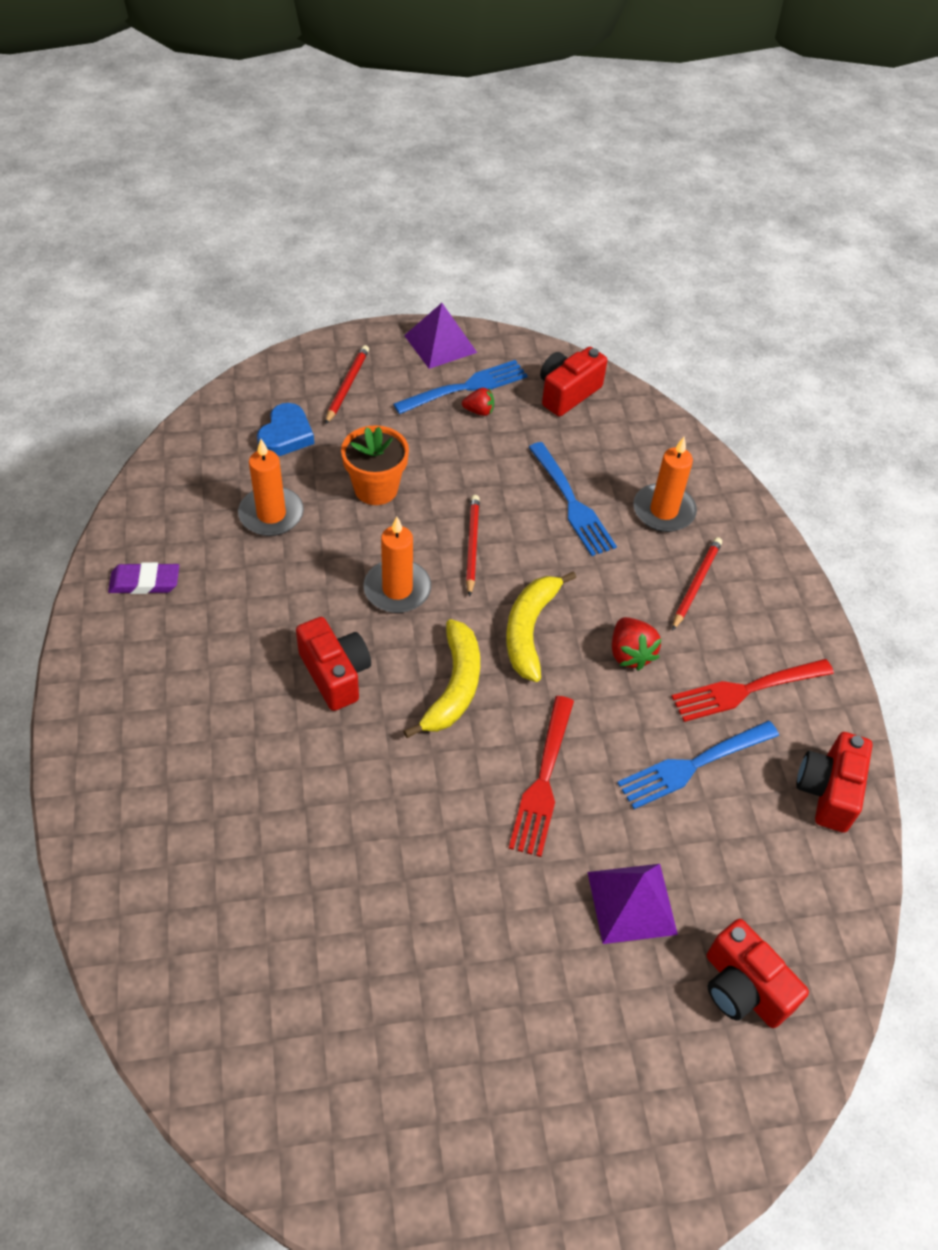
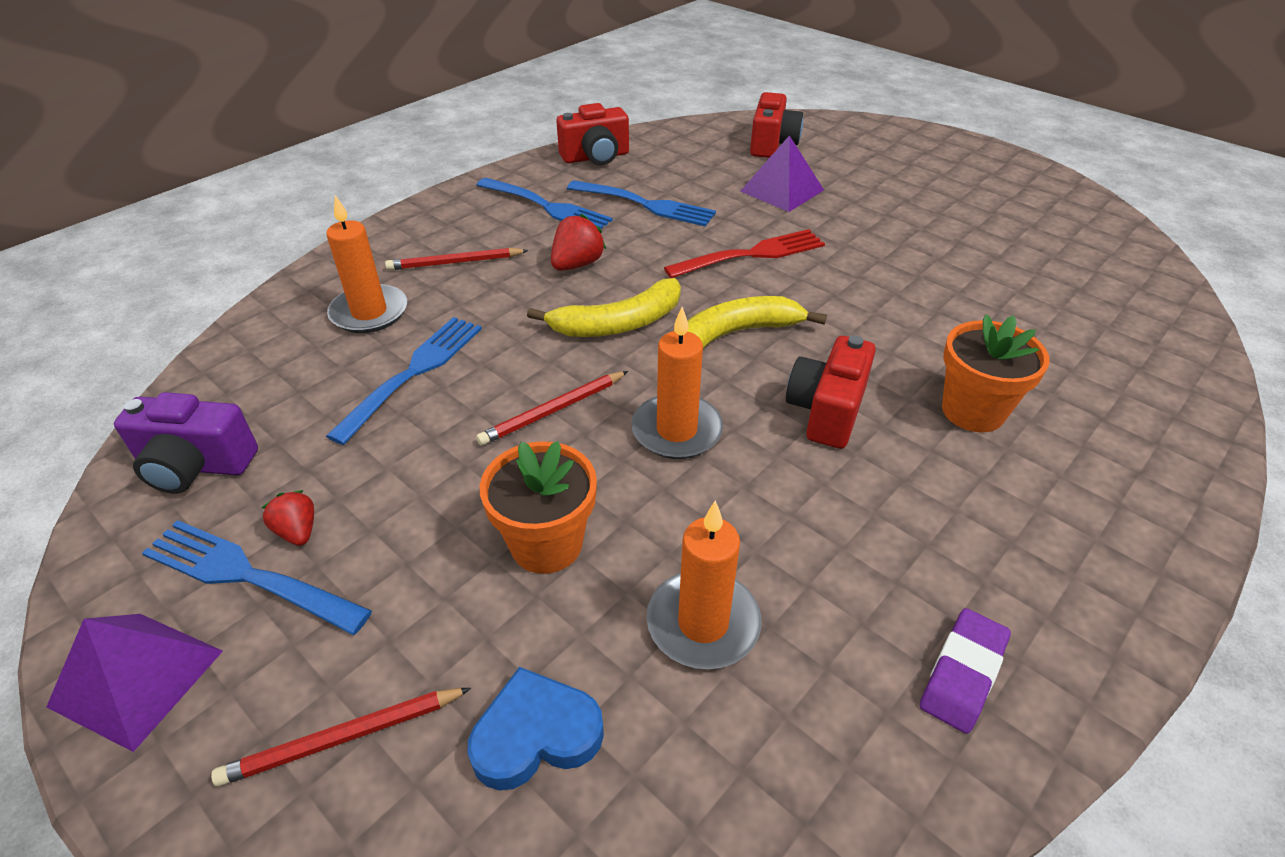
camera: 125 degrees left, 10 degrees down
(145, 582) = (963, 673): purple eraser -> purple eraser turned 75 degrees clockwise
(252, 753) = (973, 411): none -> orange flower pot
(567, 393) = (196, 466): red camera -> purple camera
(747, 689) = (545, 206): red fork -> blue fork

